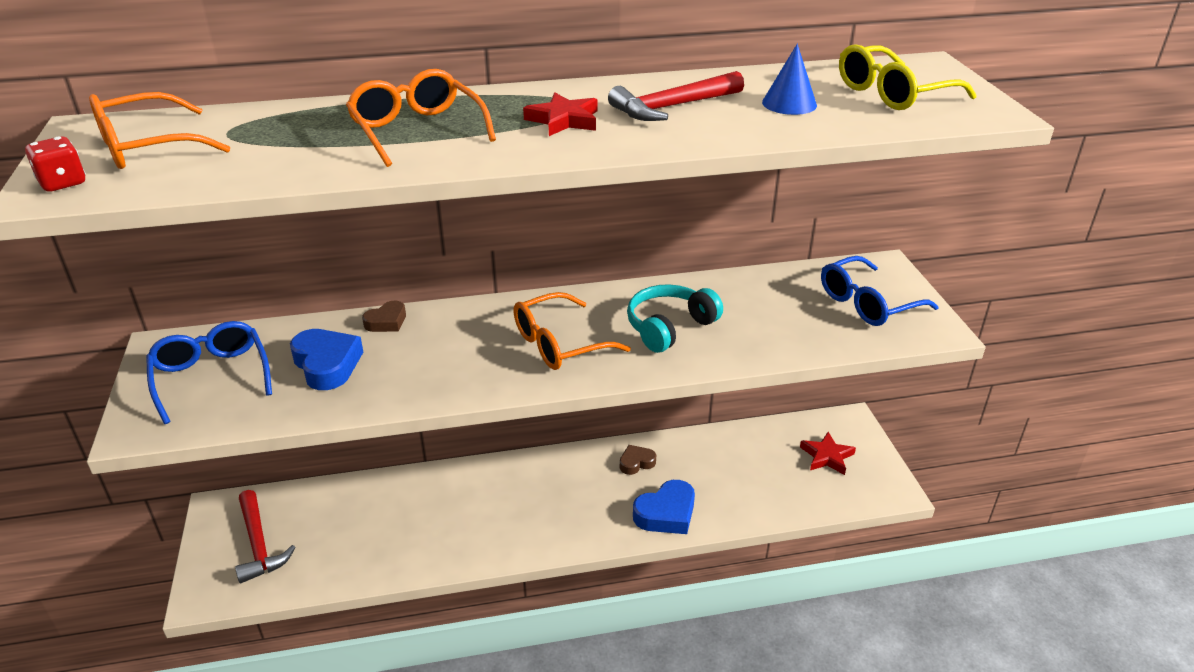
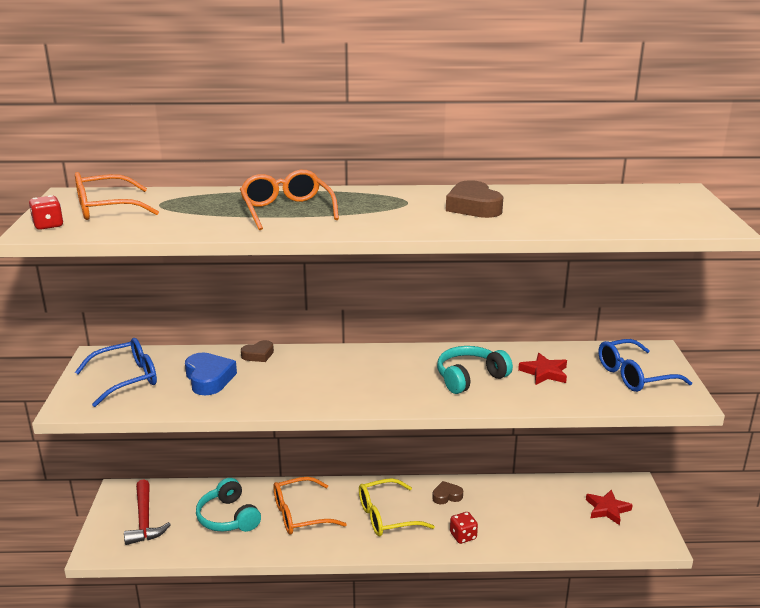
camera: 10 degrees right, 10 degrees down
(211, 377) = (127, 379): blue glasses -> blue glasses turned 75 degrees clockwise
(369, 526) = (228, 517): none -> turquoise headphones
(559, 344) = (382, 381): orange glasses -> orange glasses (300, 515)
(564, 120) = (391, 210): red star -> red star (544, 372)
(666, 513) = (463, 536): blue heart -> red dice
(672, 107) = (473, 207): red hammer -> brown heart
(789, 103) = (562, 210): blue cone -> none
(892, 93) = (645, 208): yellow glasses -> yellow glasses (386, 516)

